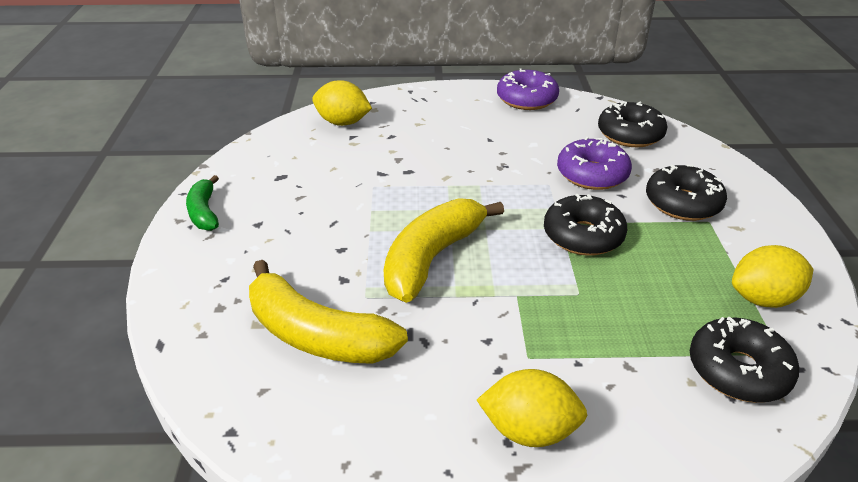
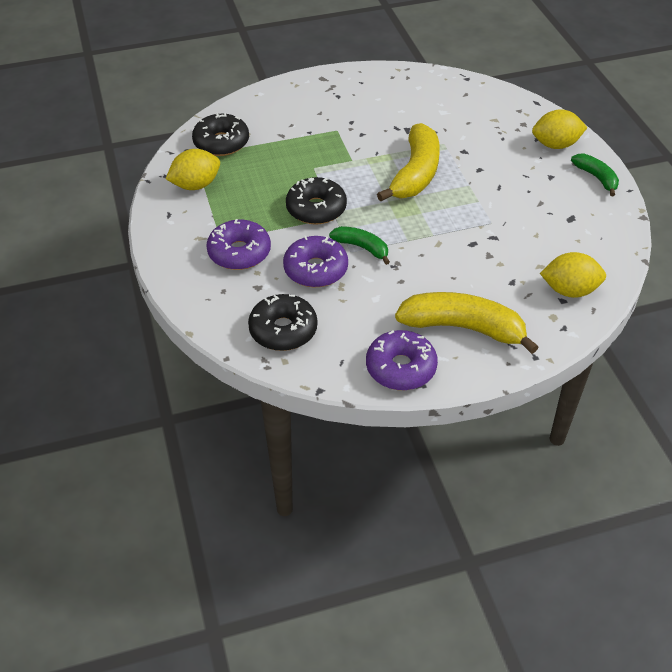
camera: 165 degrees right, 10 degrees up
(316, 335) = (457, 120): yellow banana -> yellow banana (463, 328)
(529, 430) = (329, 101): yellow lemon -> yellow lemon (555, 145)
(534, 186) = (362, 247): none -> green banana
(683, 203) = (239, 252): black donut -> purple donut

